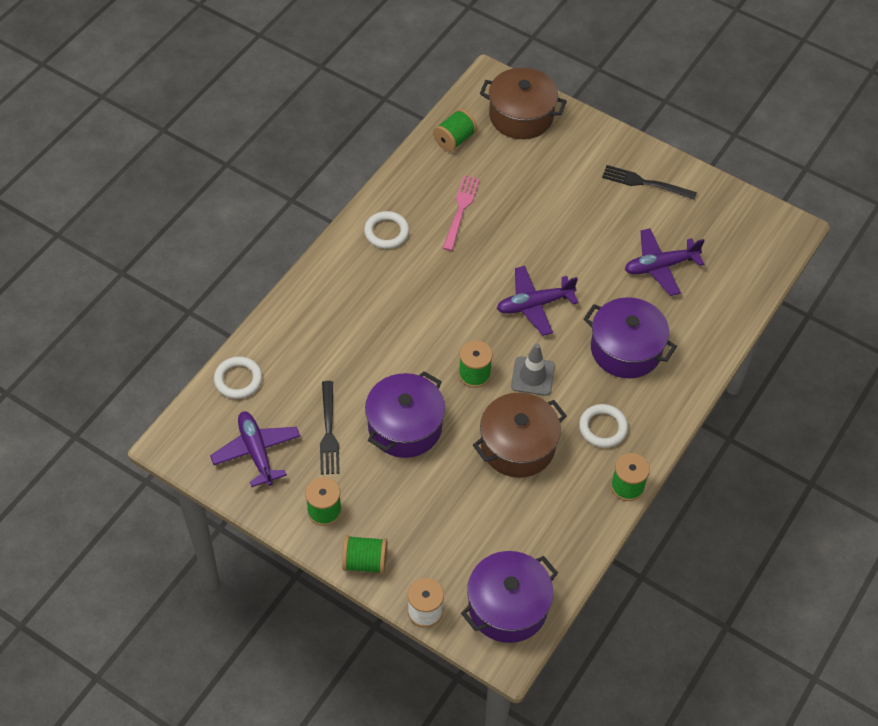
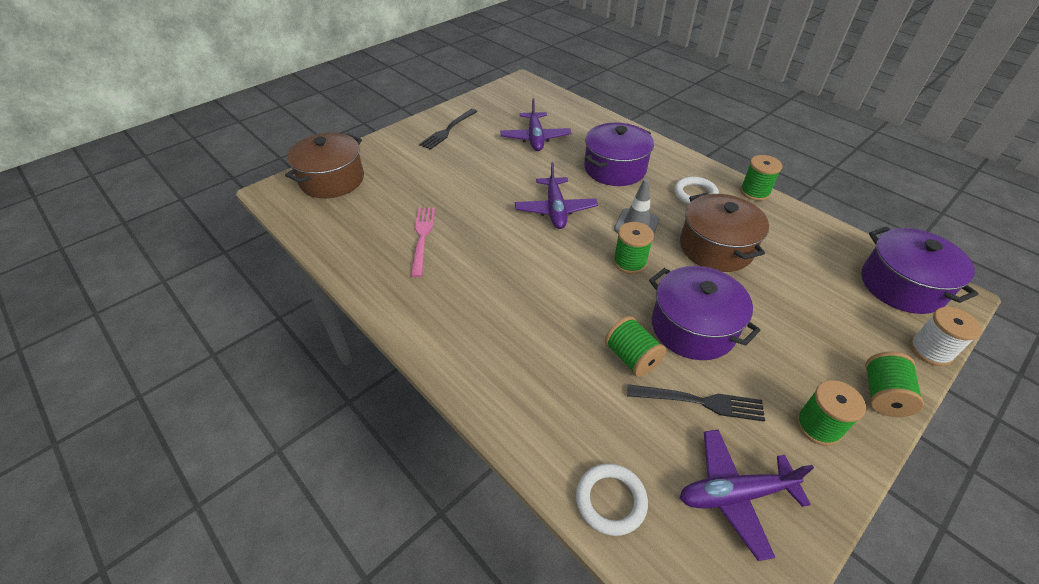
camera: 75 degrees left, 10 degrees down
(386, 232) = (424, 299): white ring -> none
(454, 140) = (331, 227): green spool -> green spool (631, 357)
(461, 209) = (422, 237): pink fork -> pink fork turned 60 degrees clockwise

